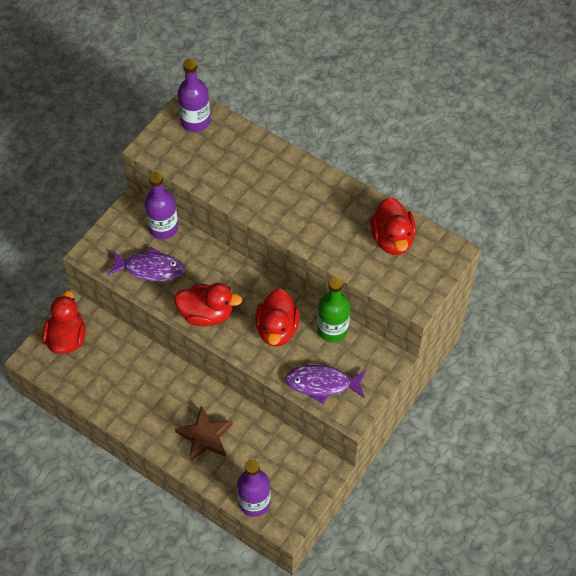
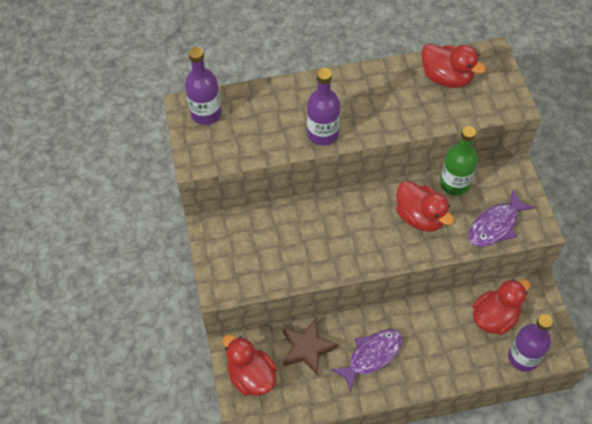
camera: 45 degrees left, 0 degrees up
(150, 269) = (279, 258): purple fish -> purple fish (372, 356)
(163, 228) = (251, 221): purple bottle -> purple bottle (322, 134)
(205, 436) = (436, 347): brown star -> brown star (307, 348)
(206, 314) = (360, 252): red duck -> red duck (494, 317)

